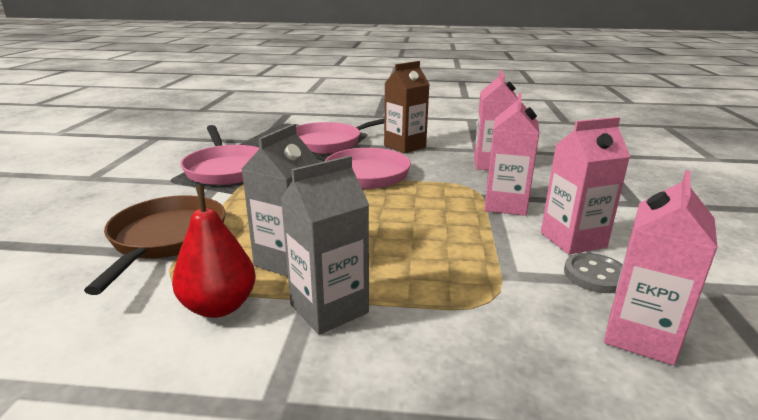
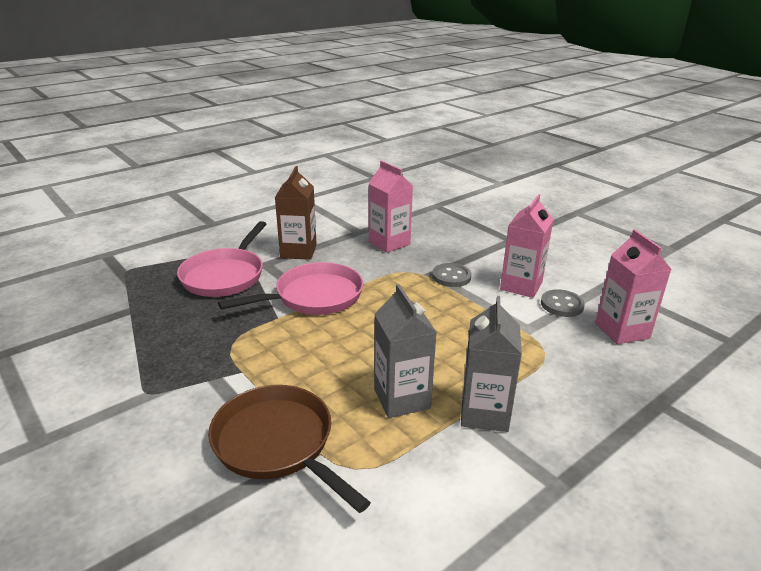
camera: 45 degrees left, 5 degrees up
(219, 306) = (424, 459): red pear -> none
(226, 169) = (181, 351): pink pan -> none
(505, 205) = (451, 277): pink carton -> grey button

